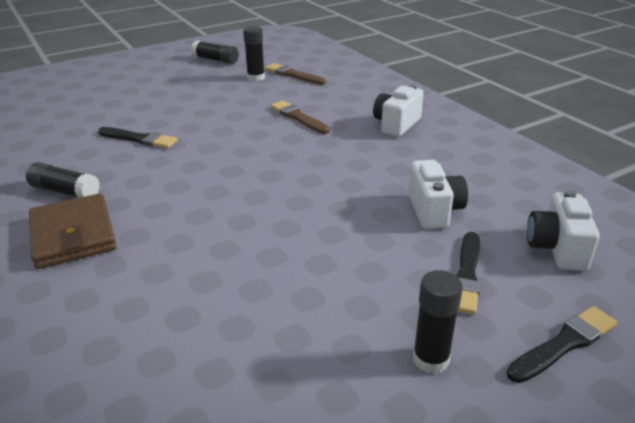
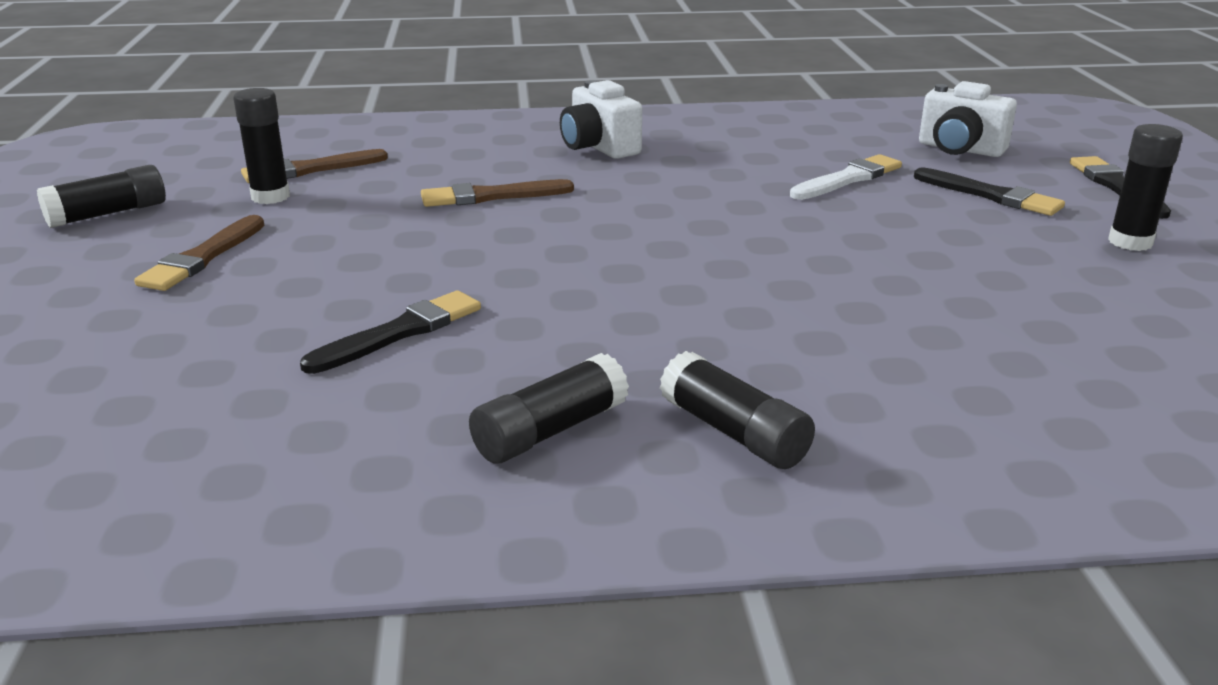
camera: 65 degrees left, 5 degrees down
(73, 235) = (733, 432): brown wallet -> black glue stick
(187, 86) = (203, 257): none -> brown brush
(434, 210) = (848, 179): white camera -> white brush

